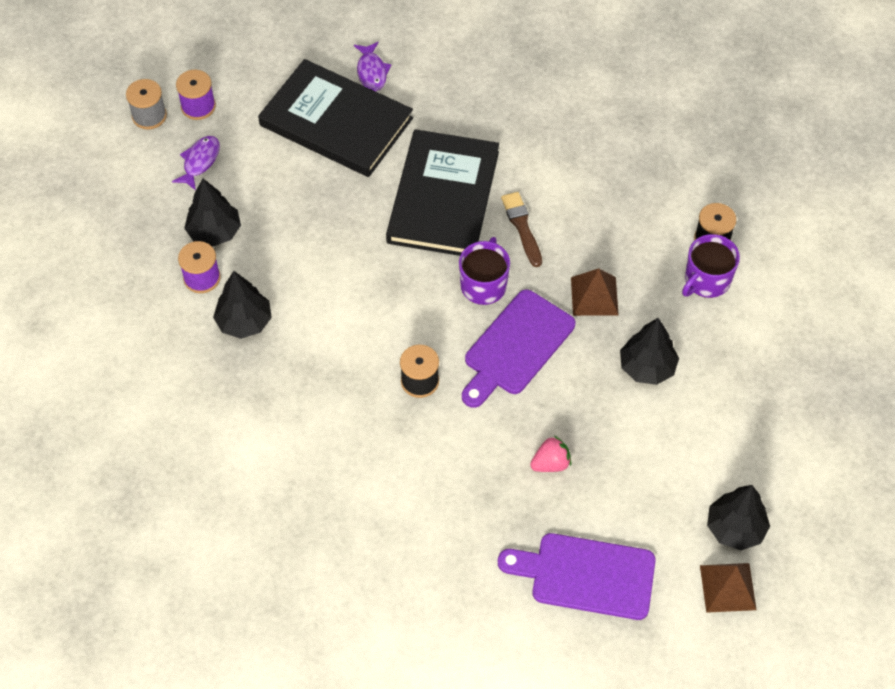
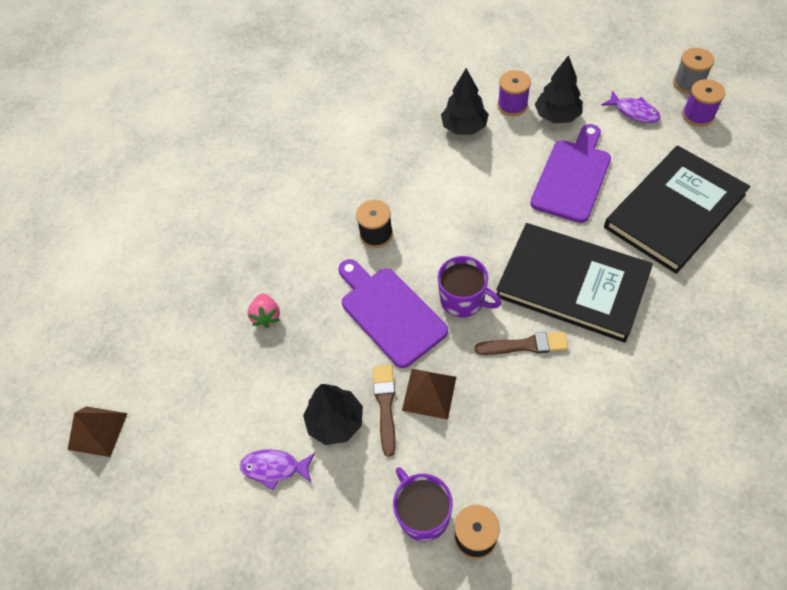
camera: 110 degrees right, 0 degrees up
(372, 72) = (740, 248): purple fish -> purple fish (274, 468)
(586, 575) = (159, 321): purple cutting board -> purple cutting board (572, 177)
(617, 329) = (385, 405): none -> brown brush
(735, 528) = (146, 455): black tree -> none

